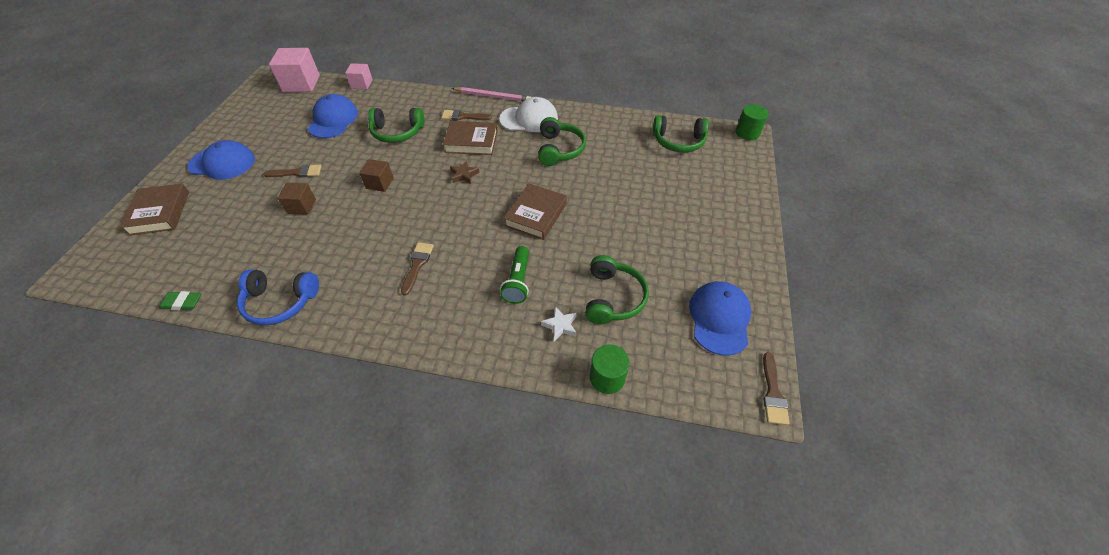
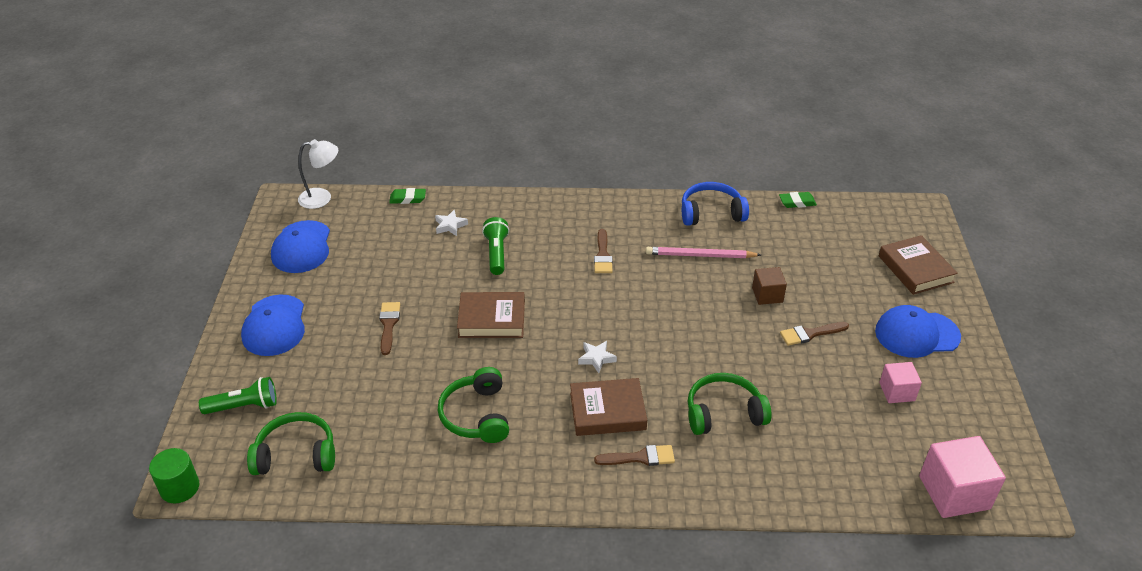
camera: 170 degrees right, 10 degrees down
(333, 120) = (834, 422): blue cap -> blue cap (274, 326)
(362, 84) = (851, 507): pink cube -> pink cube (897, 392)
(380, 183) = (697, 333): brown cube -> none
(464, 175) = (596, 358): brown star -> white star
(493, 96) = (608, 510): pink pencil -> pink pencil (700, 255)
(529, 119) = (533, 468): white cap -> none
(536, 215) = (491, 319): brown book -> brown book turned 75 degrees clockwise
(607, 377) = (408, 198): green cylinder -> green eraser
(613, 297) = (402, 251): green headphones -> none
(714, 396) = (322, 198): none -> white lamp
(724, 174) = (244, 406): none -> green flashlight
(773, 393) = (273, 205): brown brush -> brown brush (388, 325)

